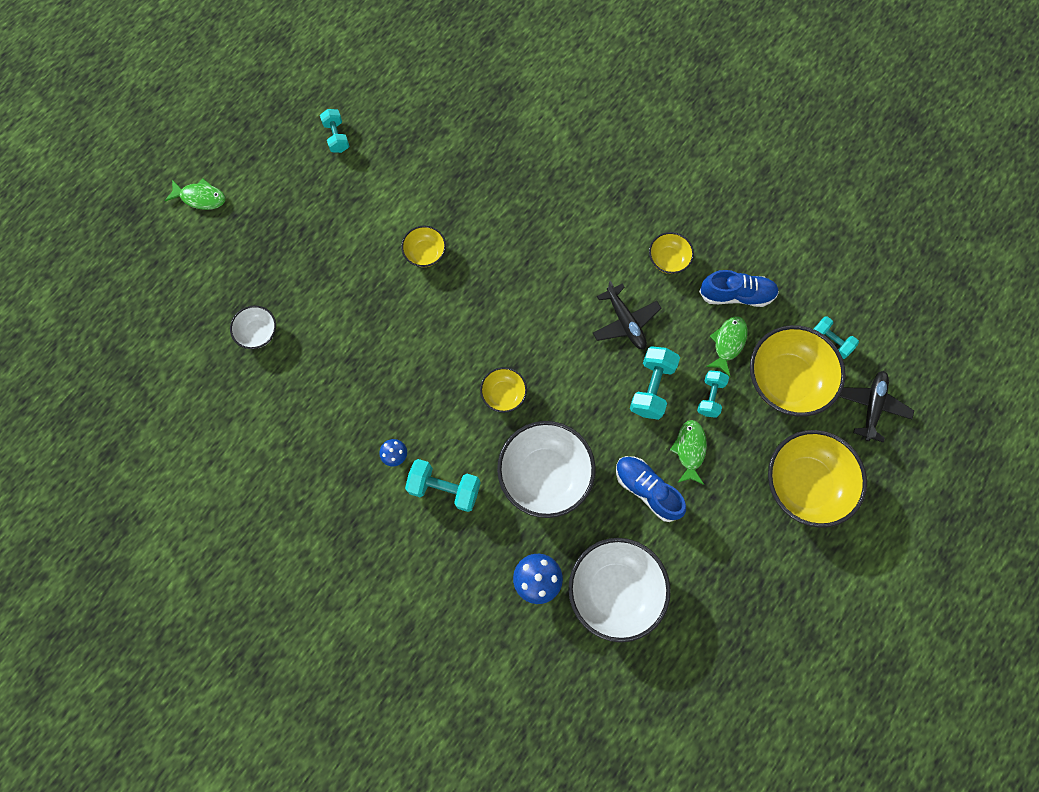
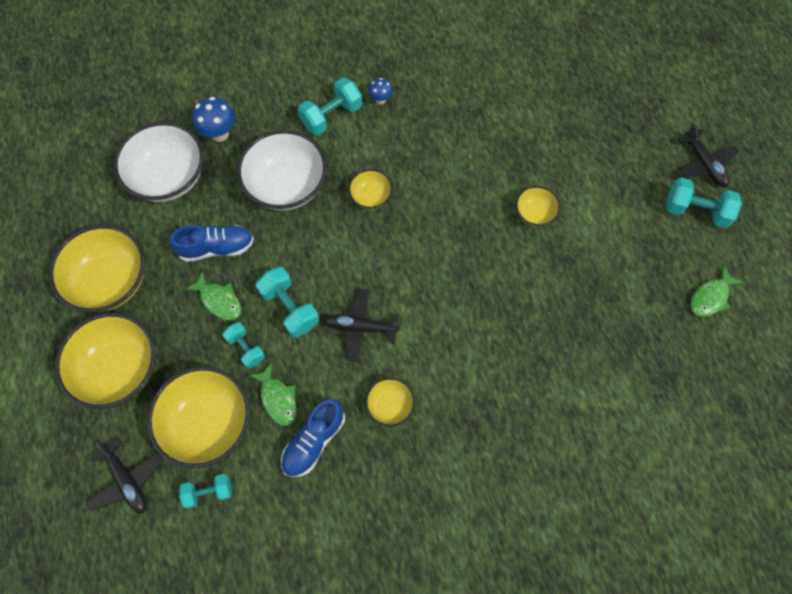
camera: 125 degrees right, 5 degrees down
(200, 197) = (693, 86): green fish -> green fish (710, 297)
(258, 333) = (544, 66): white bowl -> none
(284, 152) = (704, 164): none -> black plane
(337, 137) = (695, 211): turquoise dumbbell -> turquoise dumbbell, size x1.54
(744, 557) = (111, 281): none -> yellow bowl

